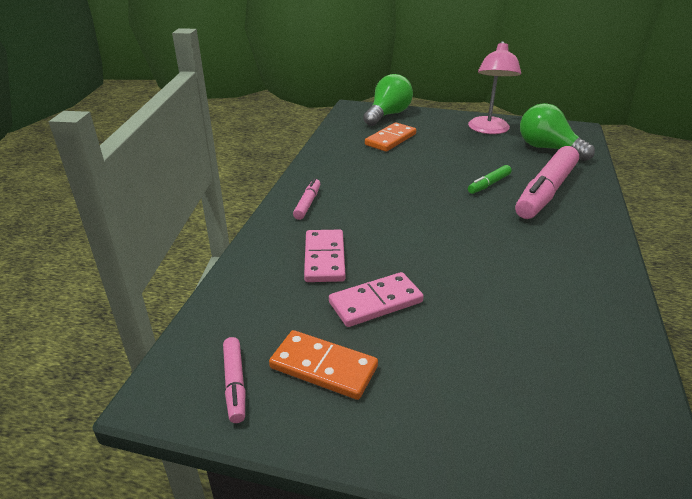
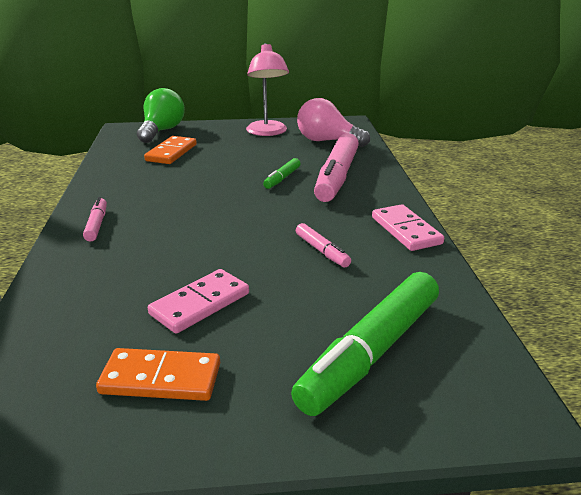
camera: 20 degrees left, 5 degrees down
(235, 383) = (60, 421): pink marker -> pink marker (322, 251)
(325, 258) = (131, 273): pink domino -> pink domino (406, 230)
(524, 393) = (371, 352): none -> green marker
(547, 149) = (327, 141): green light bulb -> pink light bulb

